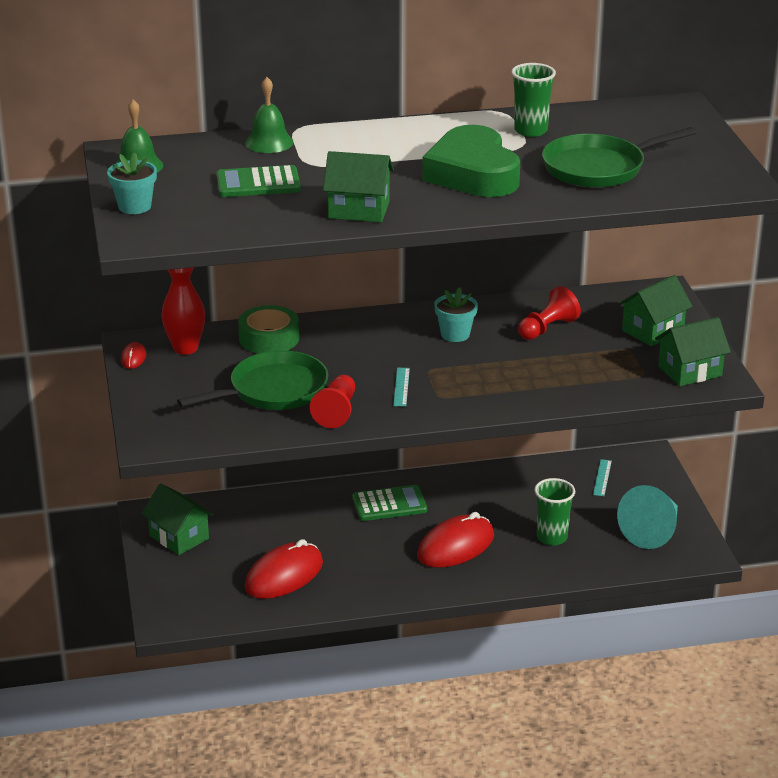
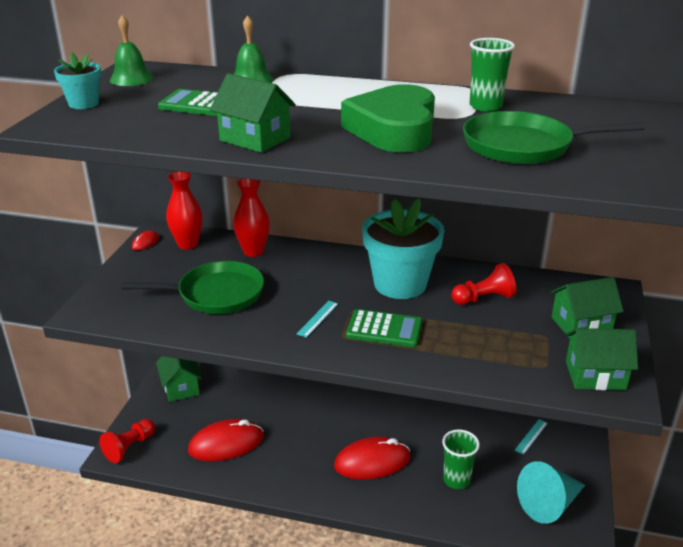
camera: 25 degrees right, 0 degrees up
(269, 338) = (253, 251): green tape -> red vase
(336, 411) = (246, 326): red pawn -> red pawn (129, 447)
(389, 504) = (346, 407): green calculator -> green calculator (384, 329)
(455, 334) = (400, 284): turquoise flower pot -> turquoise flower pot, size x2.05

